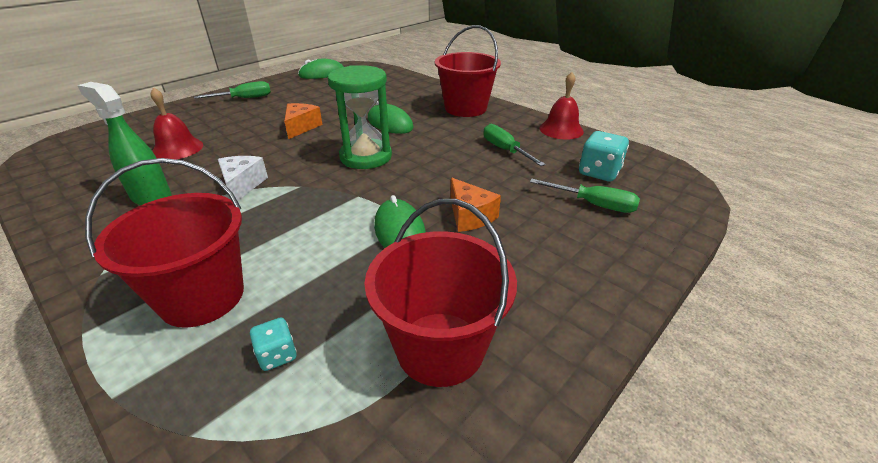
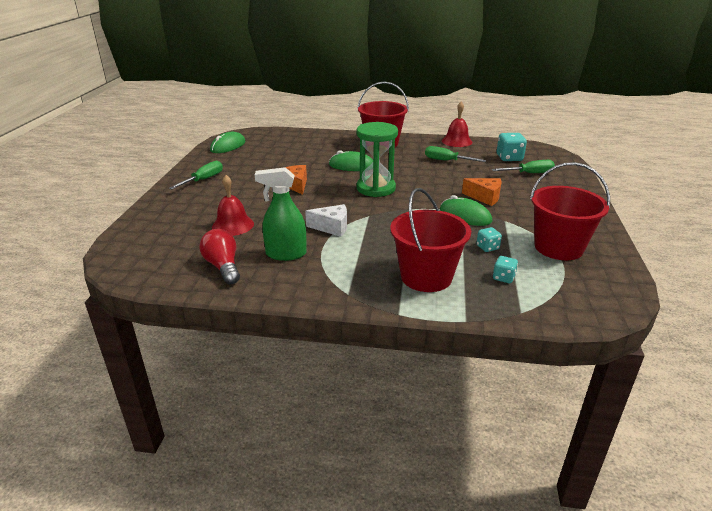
camera: 35 degrees left, 5 degrees down
(88, 187) = (223, 267): none -> red light bulb
(242, 185) = (332, 227): white cheese -> white cheese turned 135 degrees clockwise
(344, 293) = (487, 247): none -> turquoise dice

